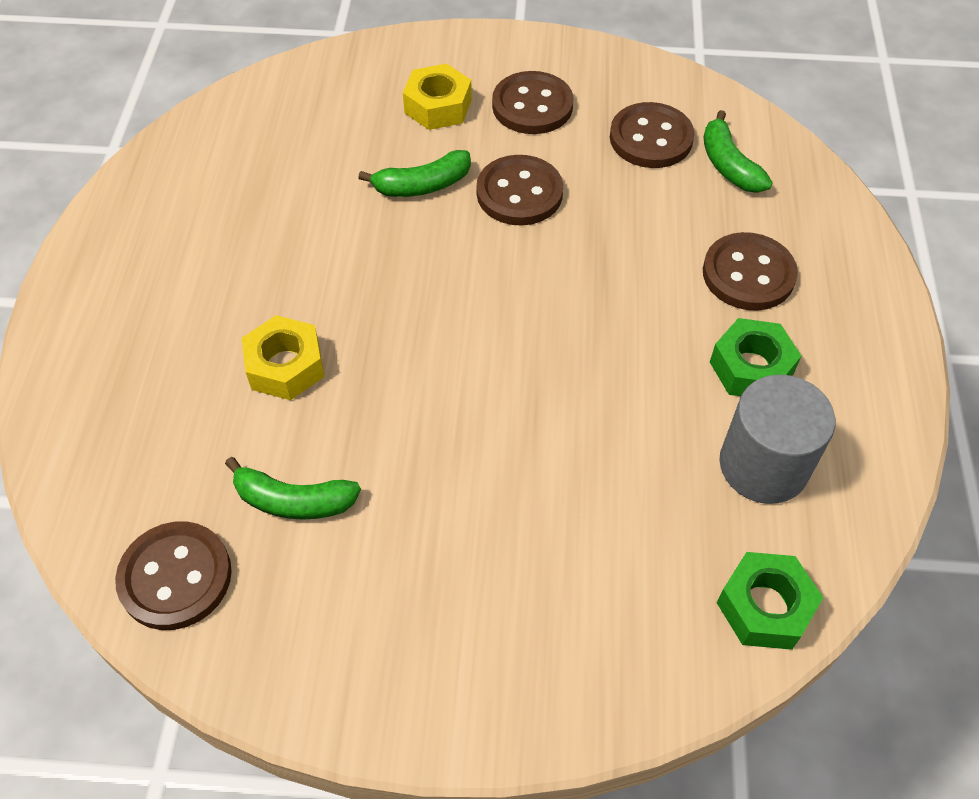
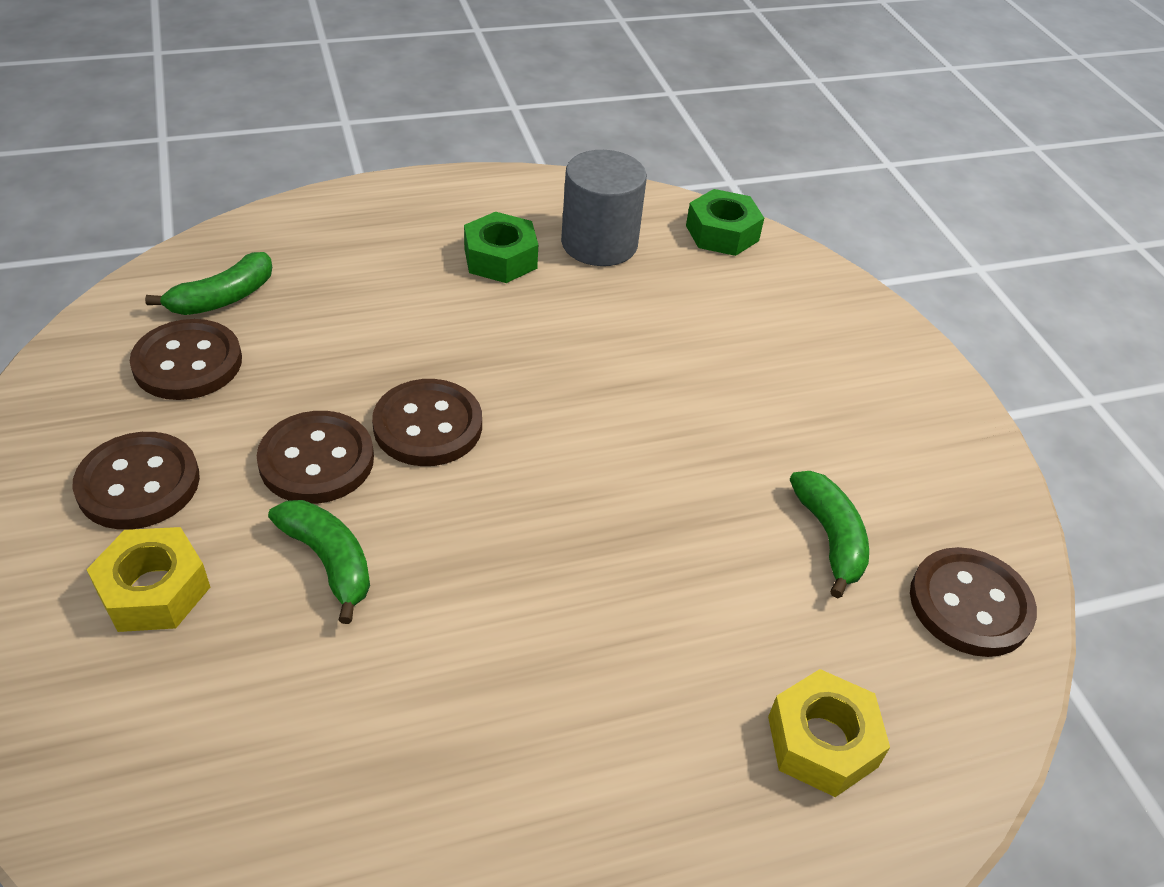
camera: 115 degrees left, 10 degrees down
(285, 366) = (679, 607): yellow nut -> yellow nut (822, 741)
(748, 274) = (385, 270): brown button -> brown button (428, 426)

